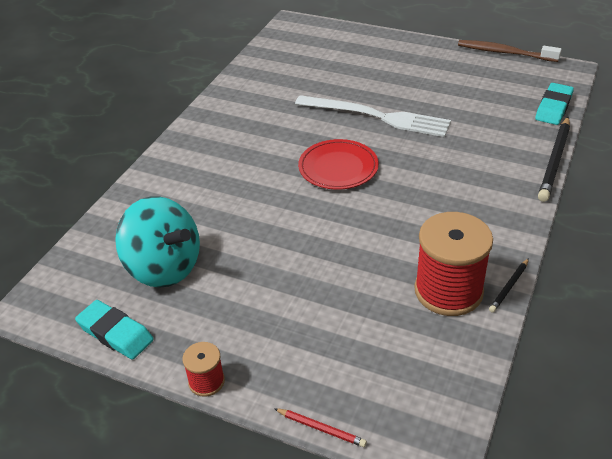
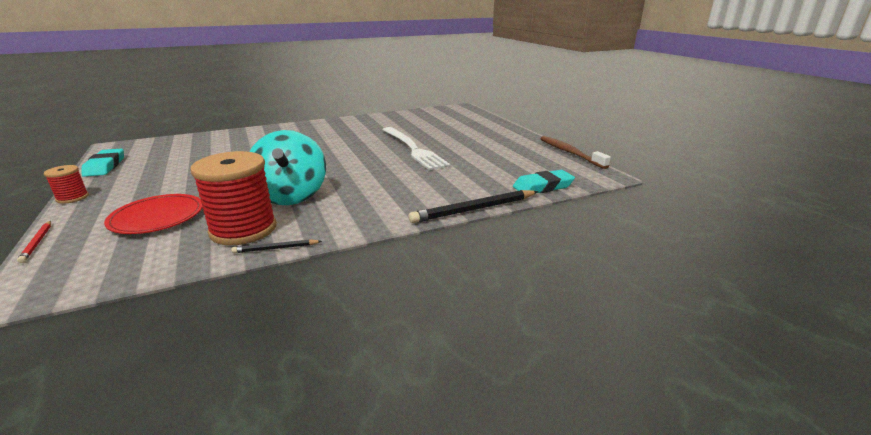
camera: 40 degrees right, 15 degrees down
(164, 267) = (178, 156): turquoise spinning top -> turquoise spinning top (291, 196)
(338, 167) = (339, 158): red plate -> red plate (157, 217)

